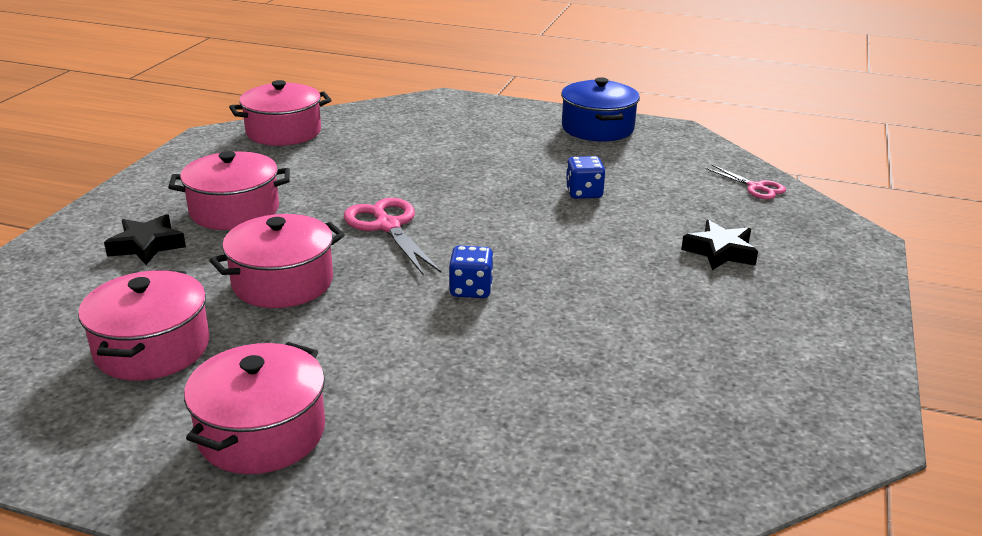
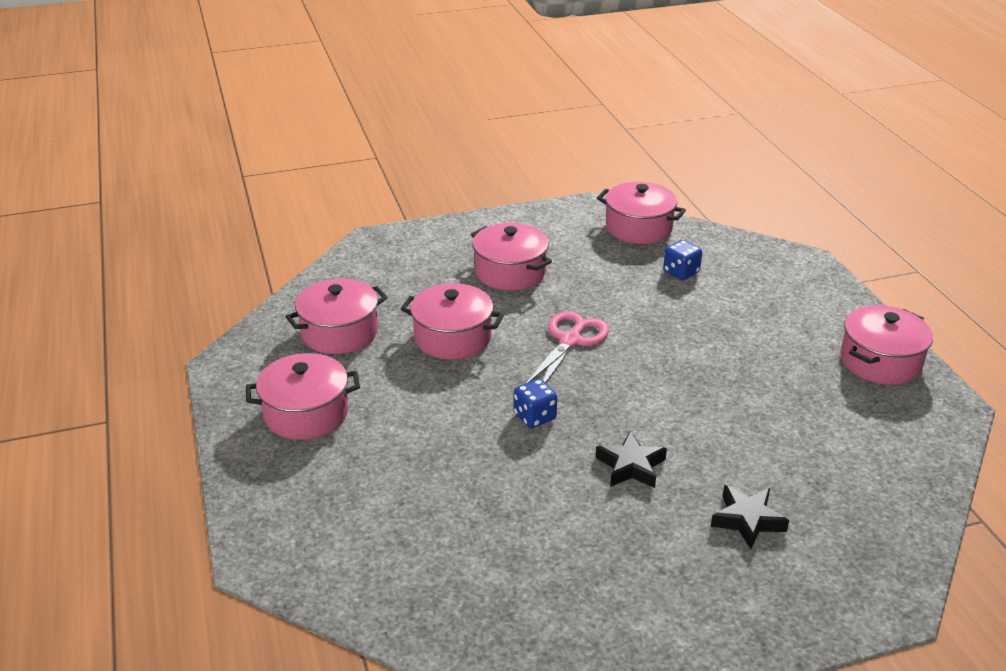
camera: 55 degrees right, 5 degrees up
(147, 246) = (432, 267): black star -> black star (630, 466)
(584, 193) = (746, 406): blue dice -> blue dice (681, 272)
(597, 128) = (880, 361): blue pot -> pink pot
(756, 187) = (903, 500): pink scissors -> none

